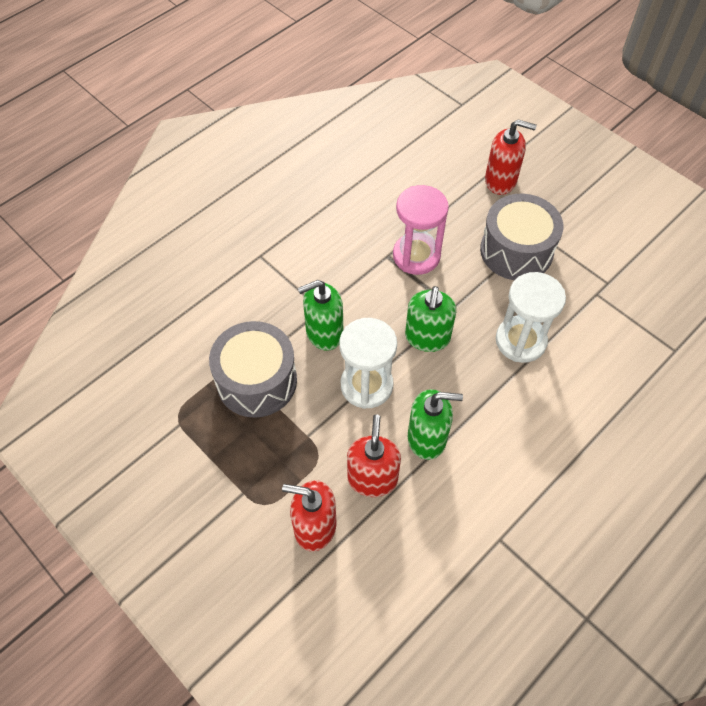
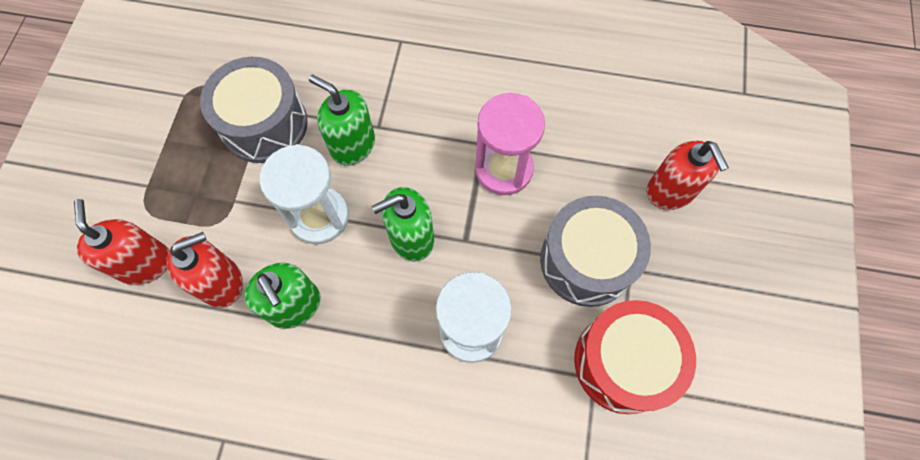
camera: 55 degrees right, 10 degrees up
(596, 273) = (623, 362): none -> red drum

